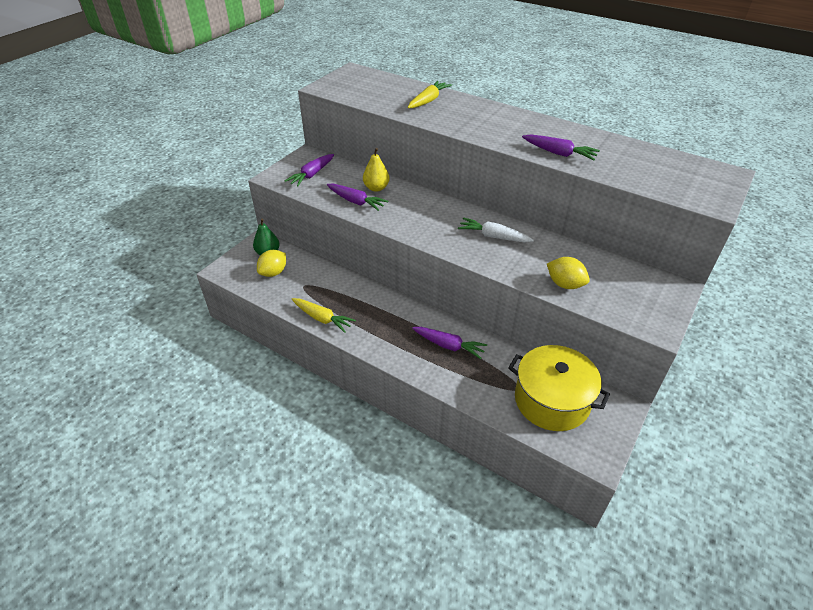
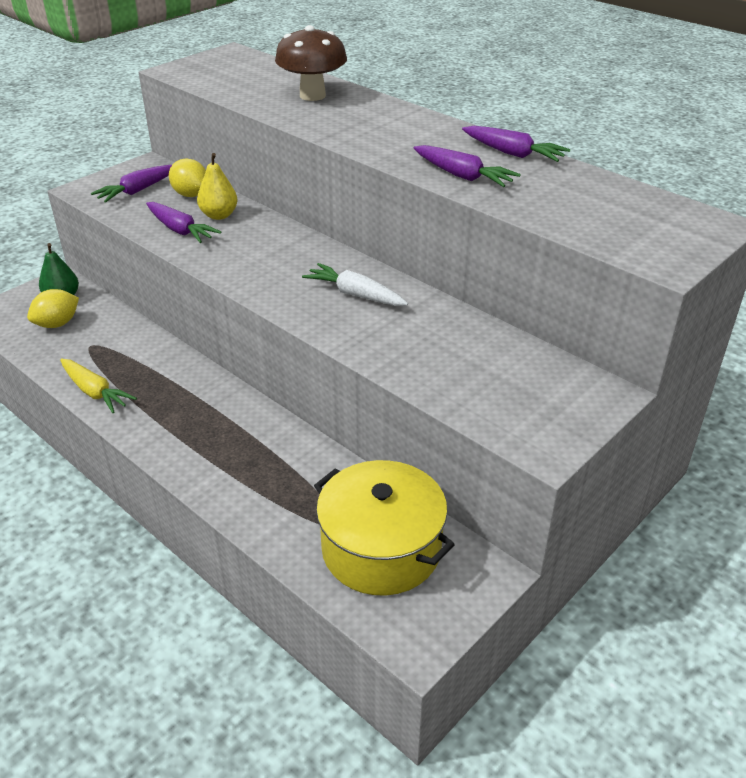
camera: 10 degrees right, 5 degrees down
(428, 100) = (312, 96): yellow carrot -> brown mushroom
(448, 345) = (260, 451): purple carrot -> purple carrot (512, 153)
(565, 284) = (429, 370): yellow lemon -> yellow lemon (191, 194)

